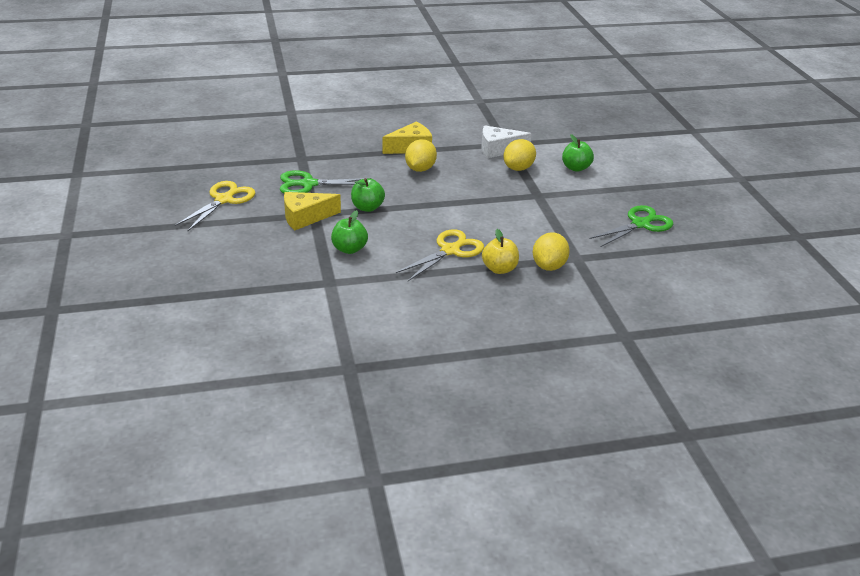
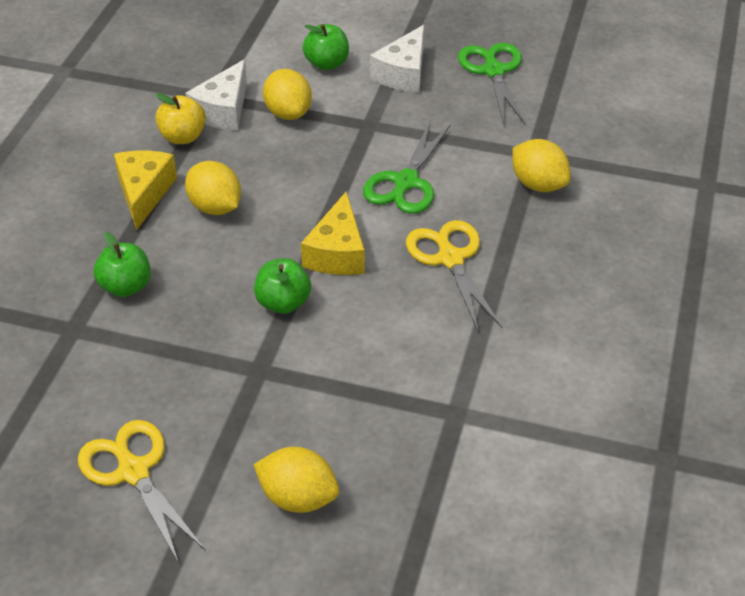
camera: 60 degrees left, 10 degrees up
(236, 248) = (298, 498): none -> yellow lemon
(305, 217) = (262, 383): yellow cheese -> yellow cheese (337, 252)
(308, 184) = (164, 347): green scissors -> green scissors (406, 182)
(349, 249) = (383, 362): green apple -> green apple (126, 286)
(499, 269) = (520, 230): yellow apple -> yellow apple (183, 137)
(598, 194) = (403, 73): none -> white cheese

